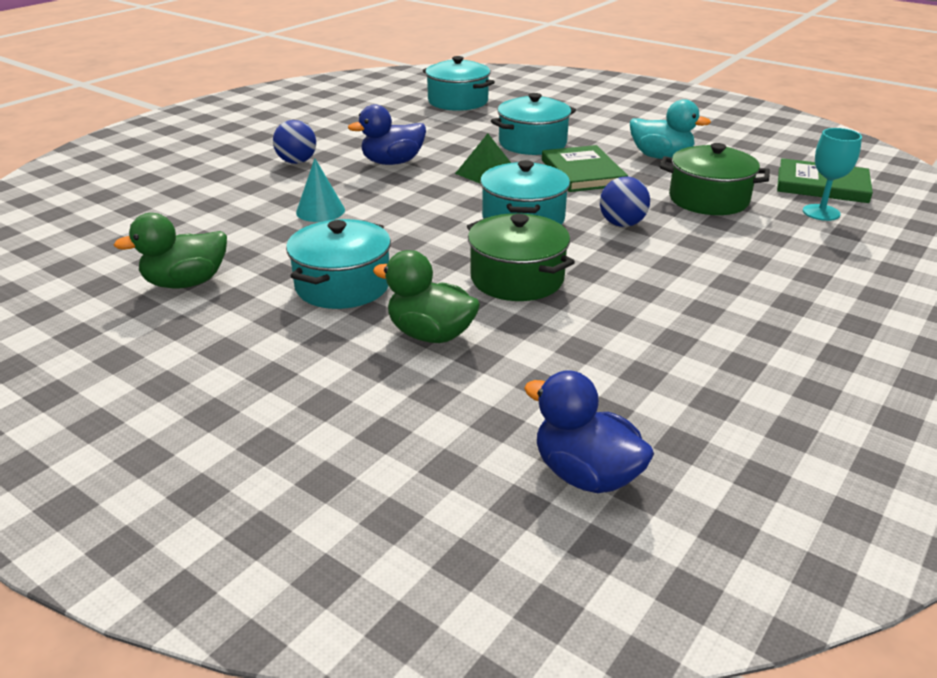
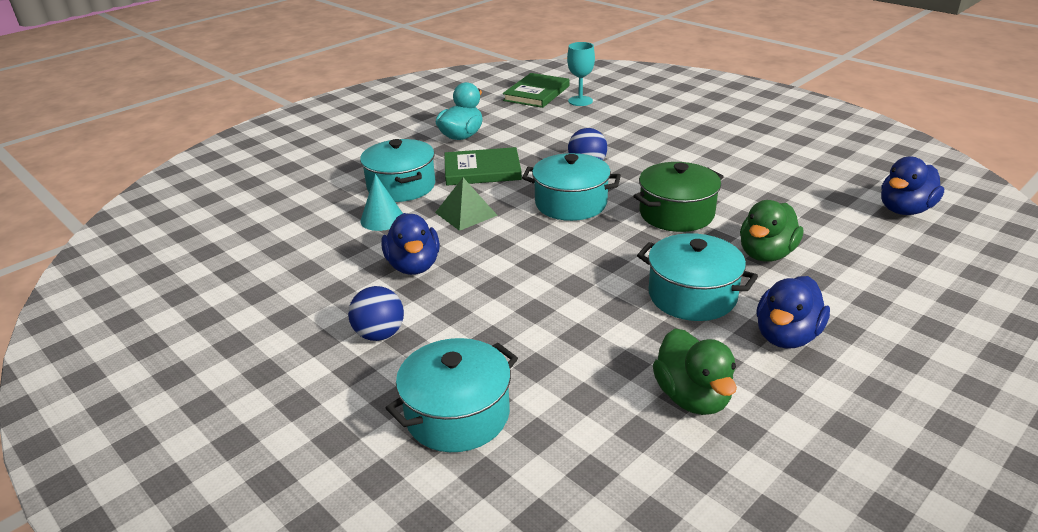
camera: 80 degrees left, 0 degrees up
(265, 336) = (786, 336): none -> blue duck
(320, 211) = (530, 312): turquoise cone -> turquoise cone (382, 219)
(458, 101) = (246, 219): turquoise pot -> turquoise pot (457, 414)
(708, 199) = (550, 130): green pot -> none

